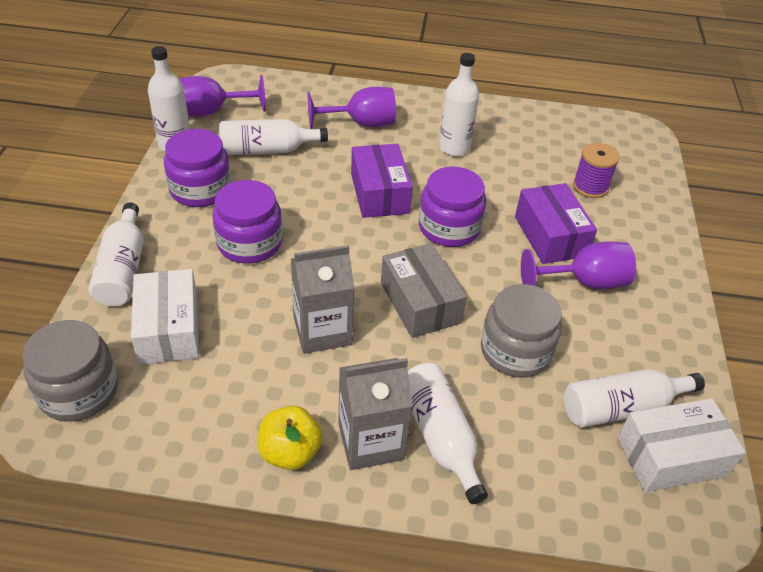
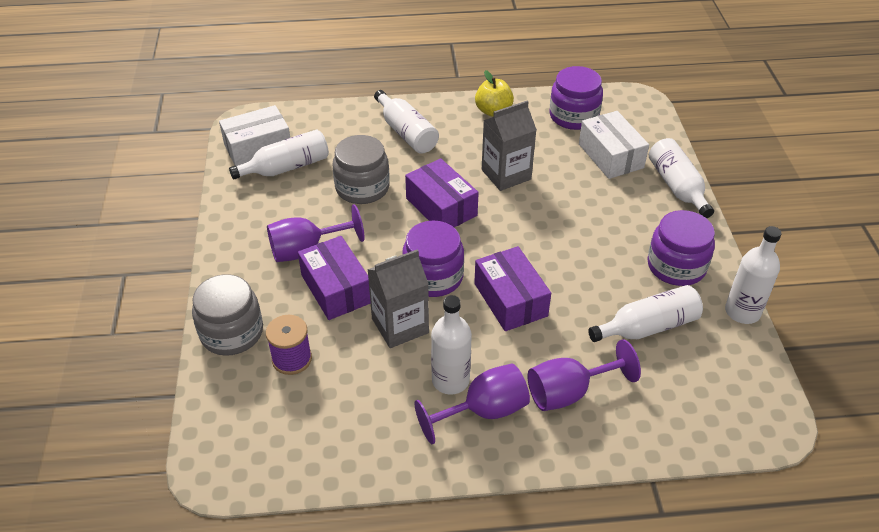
camera: 170 degrees right, 0 degrees up
(79, 391) = (636, 116): grey jar -> grey jar (232, 332)
(212, 112) = (743, 367): purple goblet -> purple goblet (483, 411)
(249, 243) = (598, 226): purple jar -> purple jar (573, 116)
(371, 441) = (448, 123): grey carton -> grey carton (400, 326)
(420, 303) = (441, 207): grey box -> purple box

